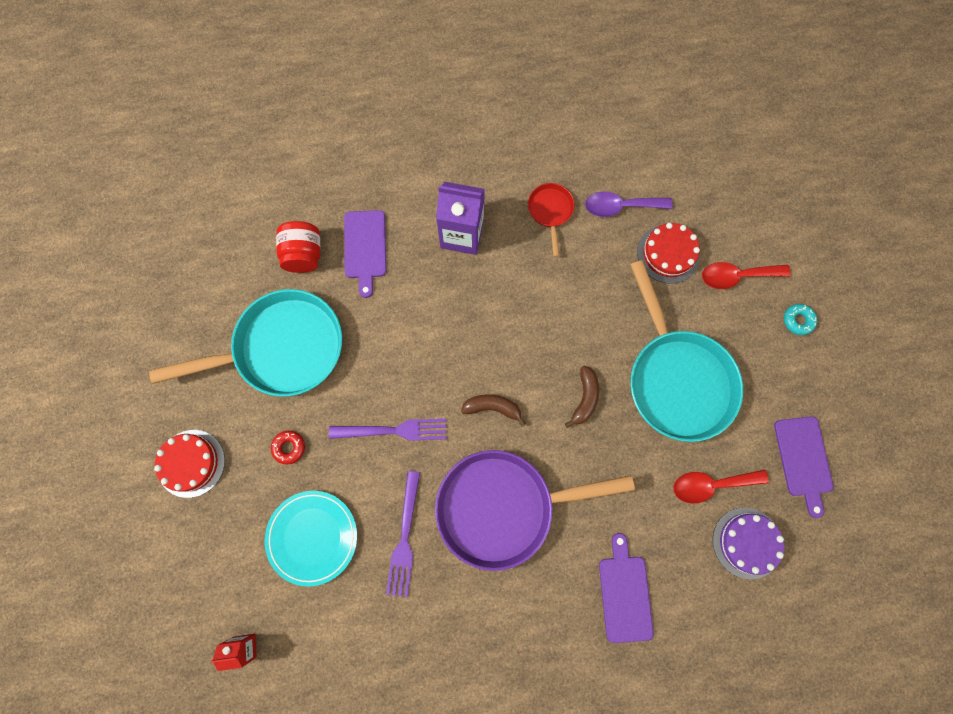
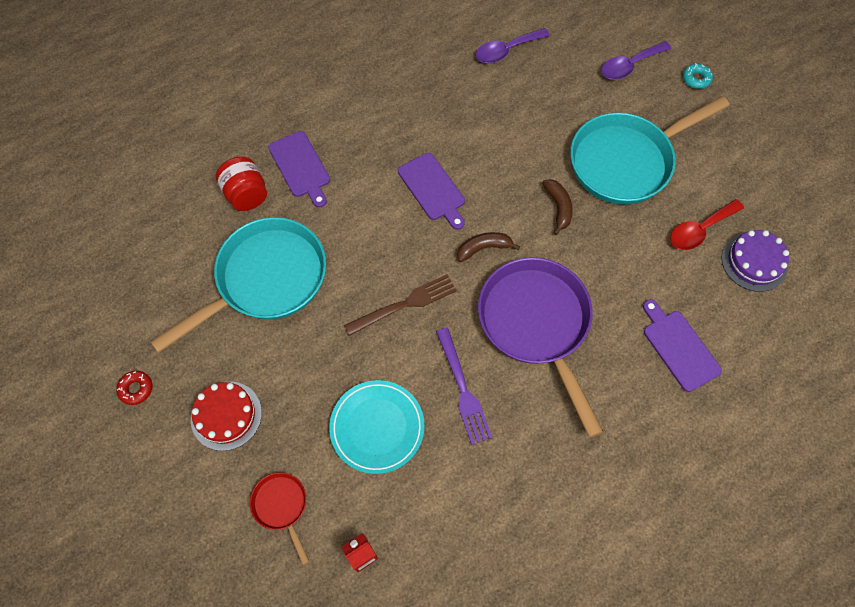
camera: 25 degrees left, 10 degrees down
(289, 447) = (315, 360): red donut -> red donut (136, 389)
(394, 430) = (405, 304): purple fork -> brown fork
(462, 234) = (382, 123): purple carton -> none
(503, 507) = (536, 324): purple pan -> purple pan turned 105 degrees clockwise
(550, 211) = (449, 76): red pan -> red pan (281, 506)
(668, 254) = (565, 70): red cake -> none
(677, 379) = (626, 161): turquoise pan -> turquoise pan turned 105 degrees clockwise
(736, 276) = (629, 66): red spoon -> purple spoon
(803, 460) = (761, 180): purple cutting board -> purple cutting board (433, 189)

